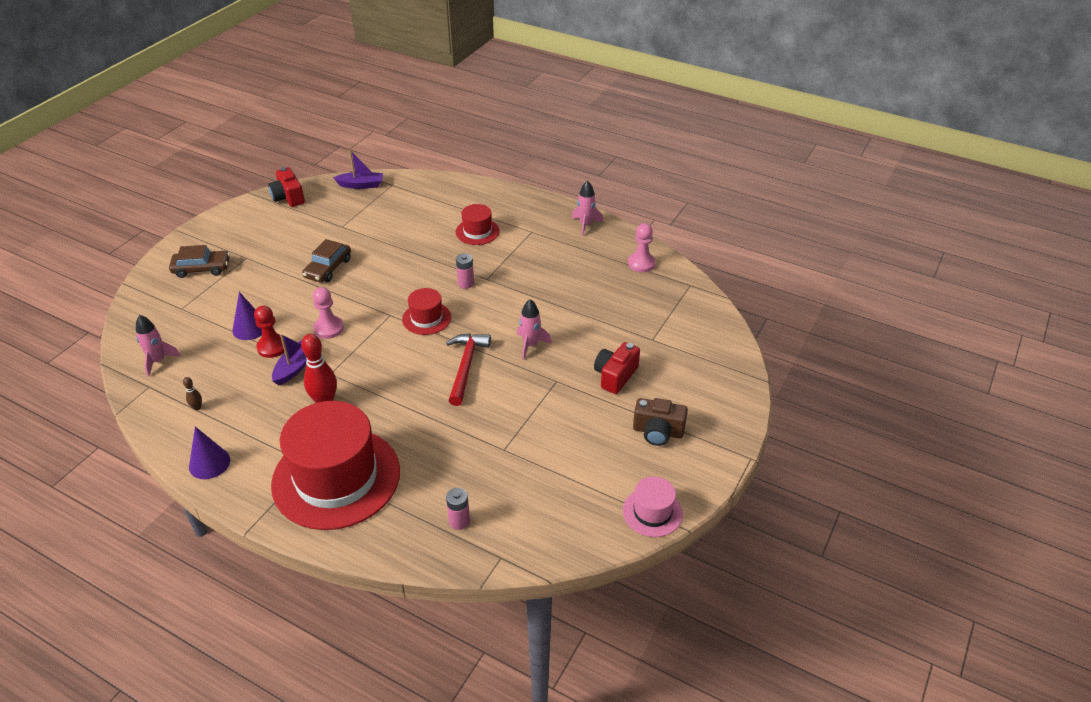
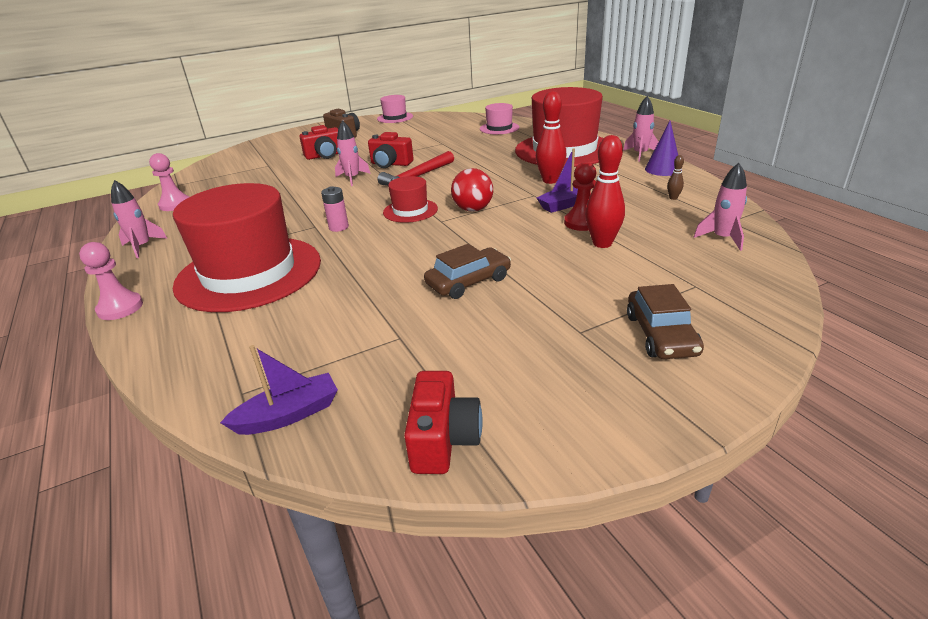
camera: 145 degrees left, 10 degrees down
(202, 268) = (661, 334): brown car -> brown car turned 120 degrees counterclockwise
(239, 494) = (640, 154): none -> pink rocket
(250, 328) = (602, 243): purple cone -> red bowling pin
(329, 328) = (512, 224): pink pawn -> pink pawn (120, 308)
(361, 185) = (288, 415): purple boat -> purple boat turned 120 degrees clockwise
(373, 336) = (473, 209): none -> red ball
(459, 521) = (499, 128): pink battery -> pink hat
(477, 231) = (249, 273): red hat -> red hat, size x2.19
(519, 382) = (390, 164): none -> red camera

